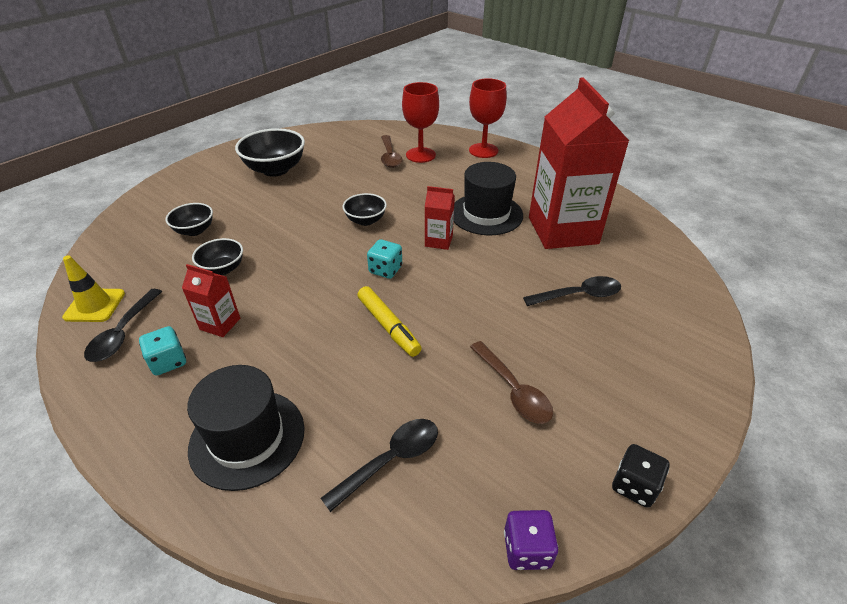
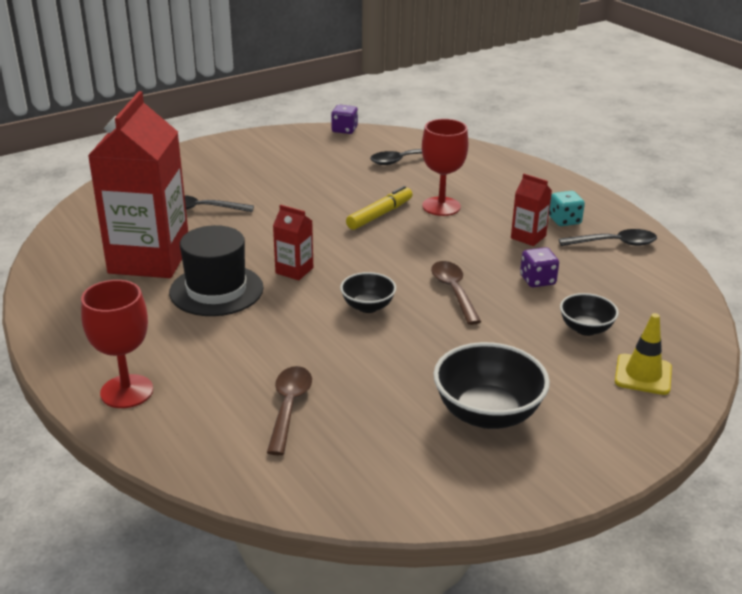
camera: 165 degrees left, 10 degrees down
(95, 305) = (657, 268): yellow traffic cone -> yellow traffic cone (643, 375)
(123, 333) = (614, 243): black spoon -> black spoon turned 60 degrees clockwise
(223, 269) = (537, 280): black bowl -> purple dice
(247, 438) = (494, 179): black hat -> none
(385, 270) = (365, 253): turquoise dice -> none
(388, 326) = (380, 215): yellow marker -> yellow marker turned 60 degrees clockwise
(420, 155) = (236, 401): red goblet -> red goblet (441, 206)
(513, 390) = (306, 172): brown spoon -> brown spoon (453, 291)
(634, 485) = (269, 136): black dice -> none

